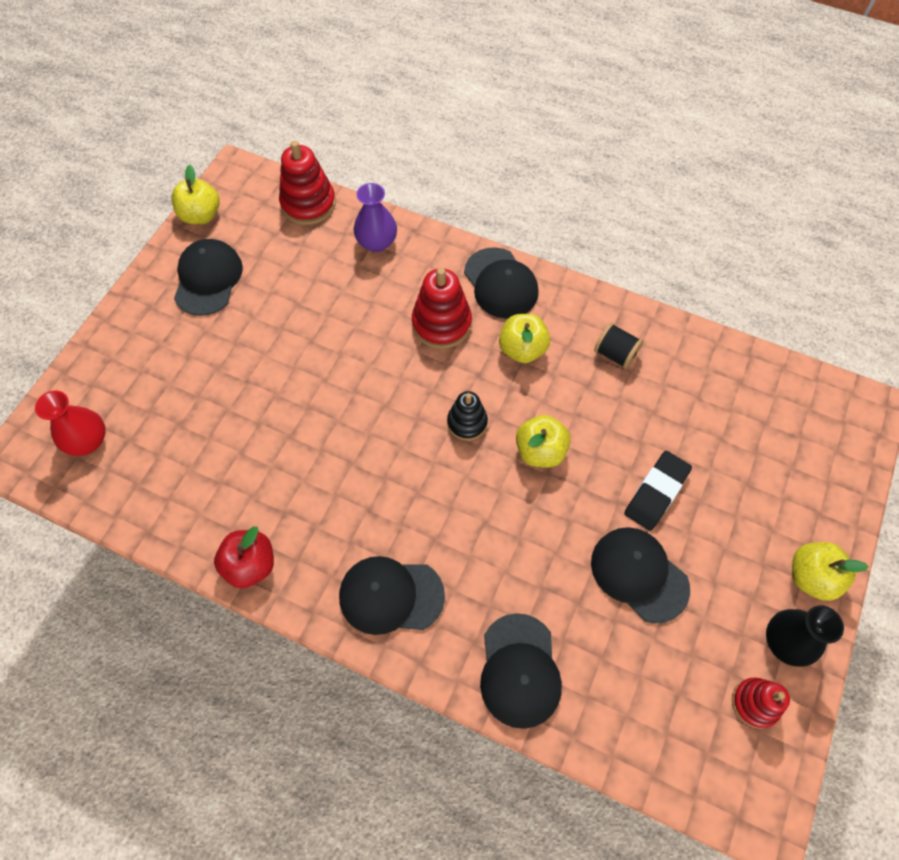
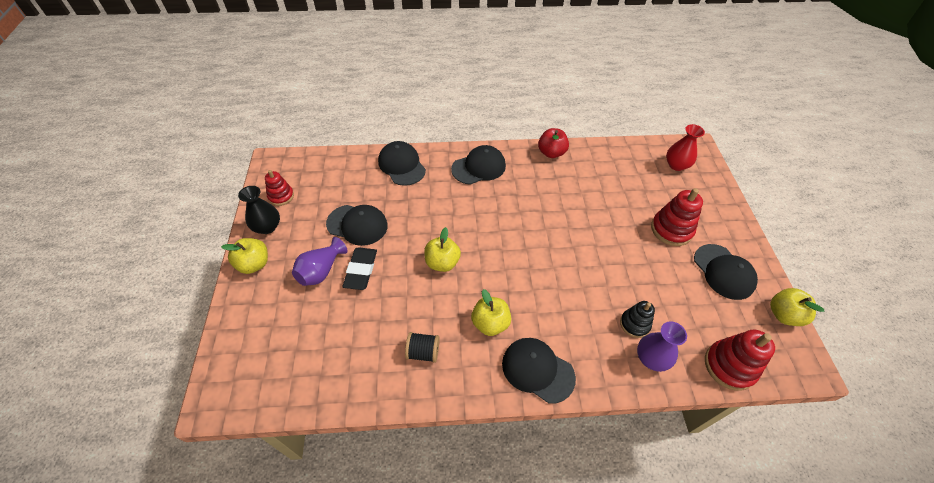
camera: 150 degrees right, 10 degrees down
(441, 324) = (556, 315): red stacking toy -> red stacking toy (671, 229)
(467, 422) = (495, 259): black stacking toy -> black stacking toy (634, 324)
(713, 518) = (321, 271): none -> purple vase

